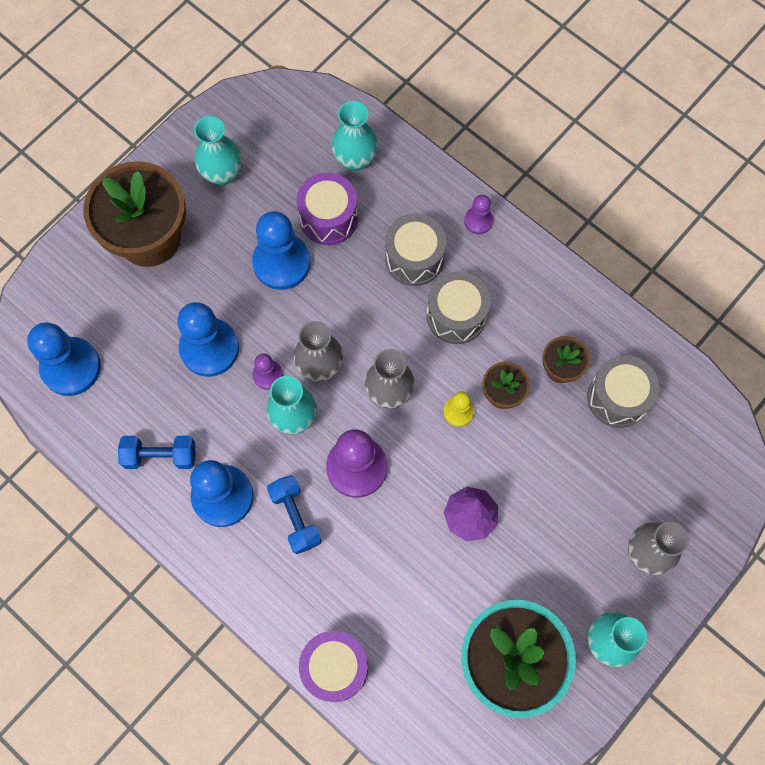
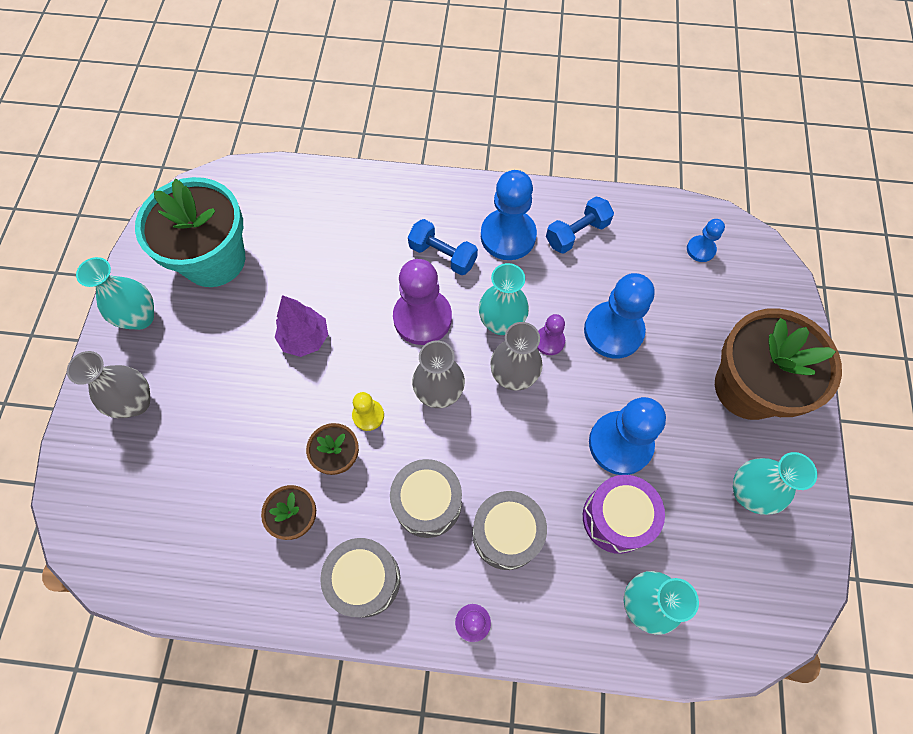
camera: 145 degrees right, 5 degrees down
(71, 367) = (700, 249): blue pawn -> blue pawn, size x0.51
(335, 667) = (342, 184): purple drum -> none
(617, 398) = (226, 525): grey drum -> grey drum (365, 580)

